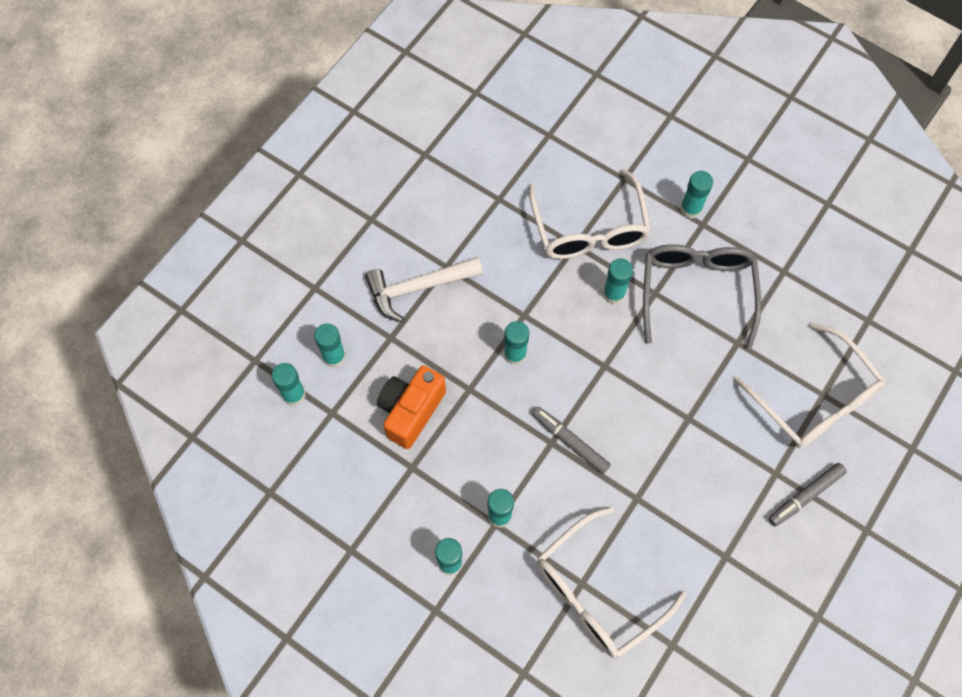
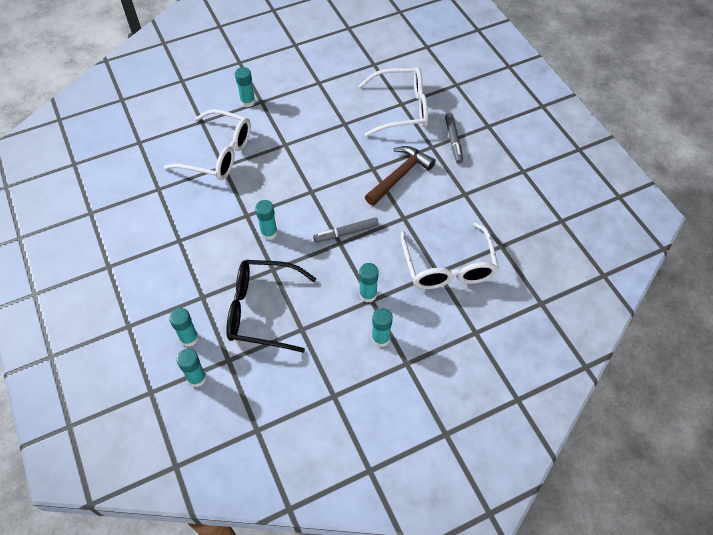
camera: 60 degrees left, 10 degrees down
(411, 411) = (263, 310): orange camera -> black glasses
(418, 288) = (181, 263): white hammer -> none
(614, 294) = (270, 164): turquoise glue stick -> none
(696, 292) = (300, 125): grey glasses -> none
(699, 457) = (399, 176): none -> brown hammer

